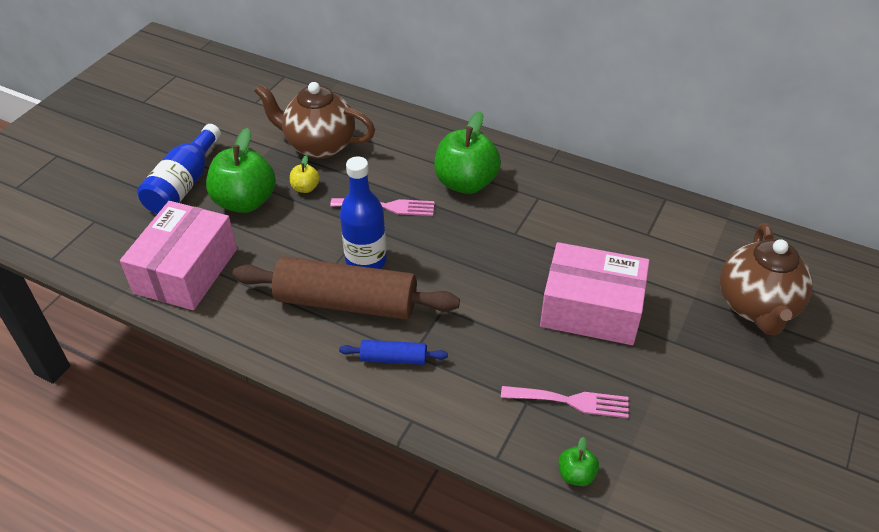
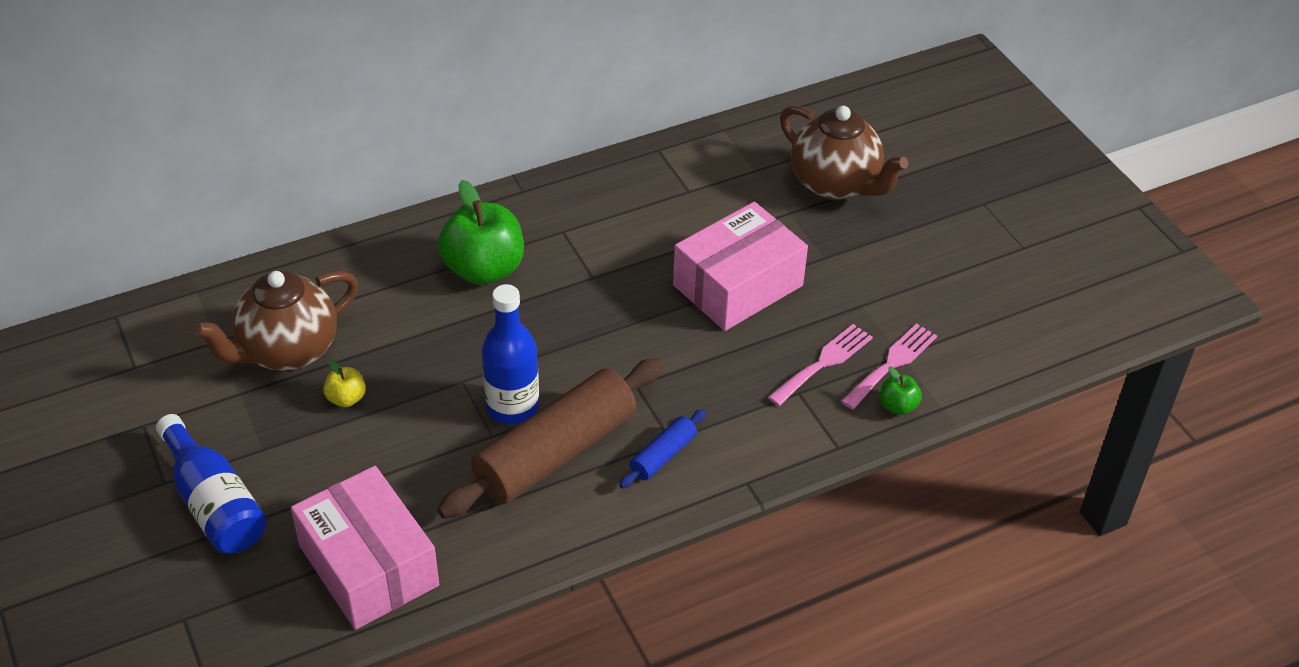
camera: 55 degrees left, 0 degrees up
(245, 201) = (310, 461): green apple -> none
(388, 206) = (452, 347): pink fork -> pink fork (891, 364)

